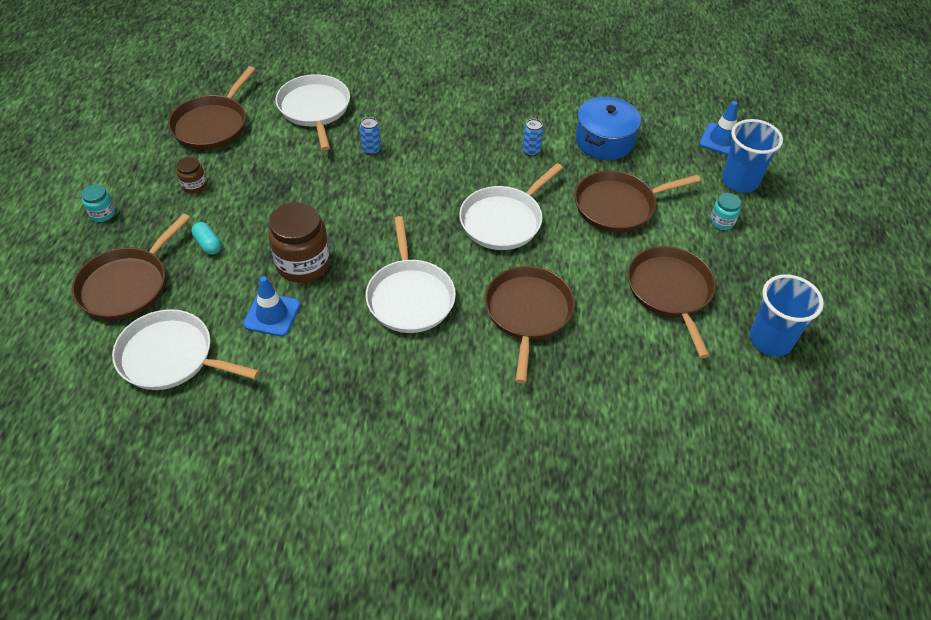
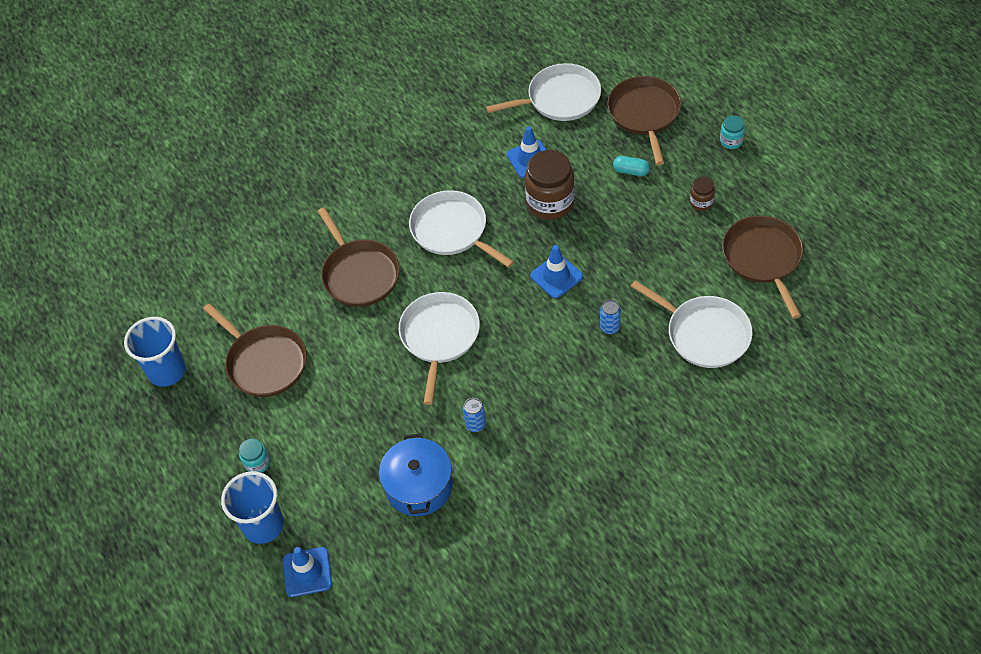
camera: 150 degrees right, 5 degrees up
(367, 205) = (556, 276): none -> blue traffic cone
(618, 206) = (356, 417): brown pan -> none

